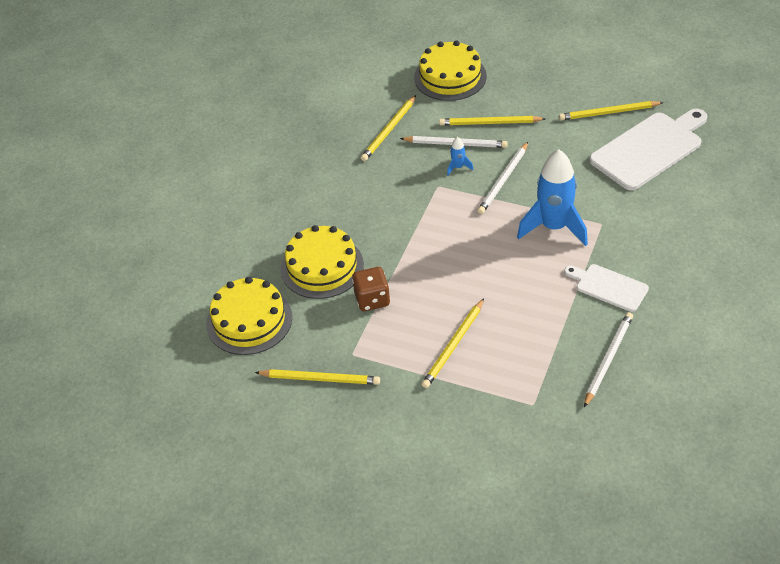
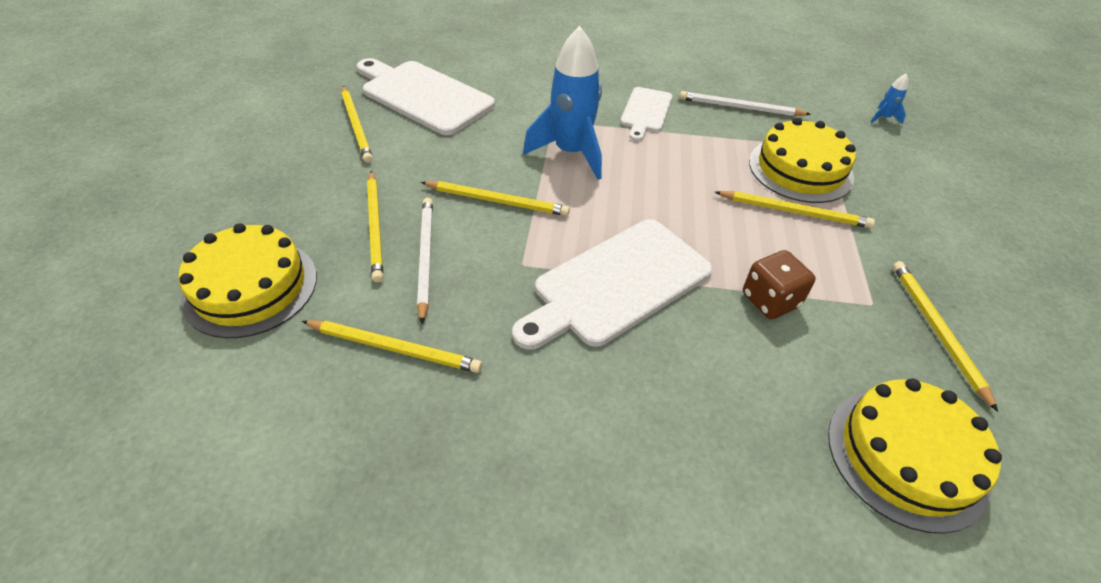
camera: 110 degrees left, 0 degrees up
(322, 267) = (741, 376): yellow cake -> yellow cake (800, 169)
(408, 227) = (617, 284): none -> white cutting board
(458, 167) = (478, 248): blue rocket -> blue rocket (883, 118)
(503, 180) = (497, 201): white pencil -> yellow pencil

